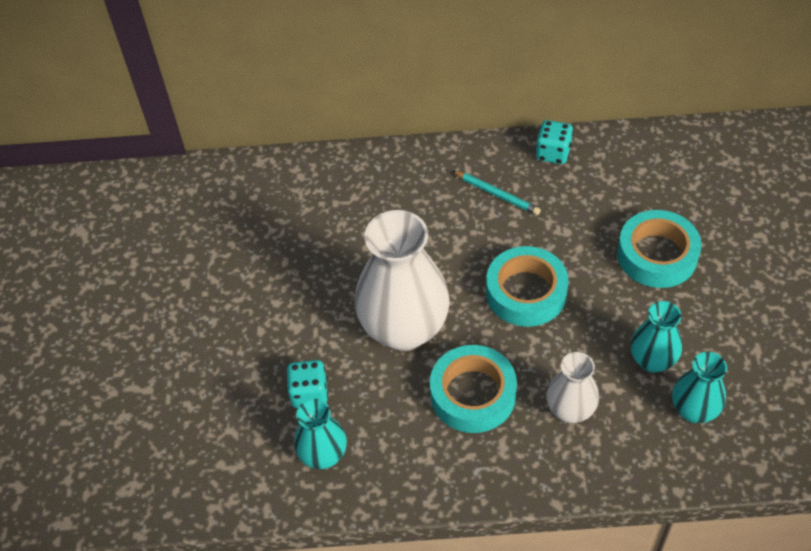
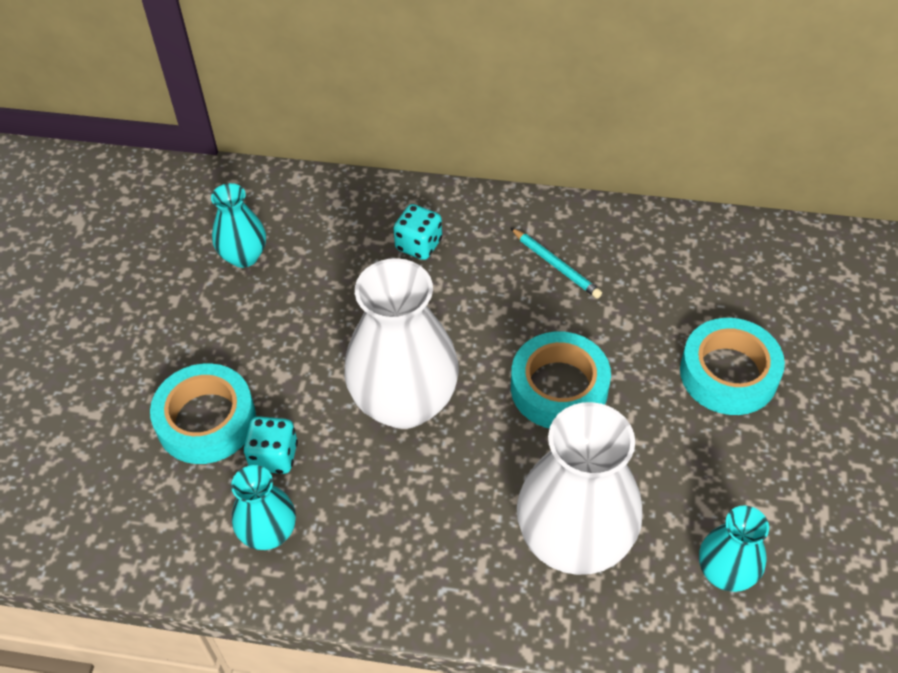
camera: 10 degrees right, 0 degrees up
(473, 394) = (463, 497): turquoise tape -> turquoise tape (206, 420)
(553, 153) = (635, 229): turquoise dice -> turquoise dice (419, 245)
(570, 410) = (574, 540): white vase -> white vase, size x1.90
(652, 360) = (689, 500): turquoise vase -> turquoise vase (244, 256)

